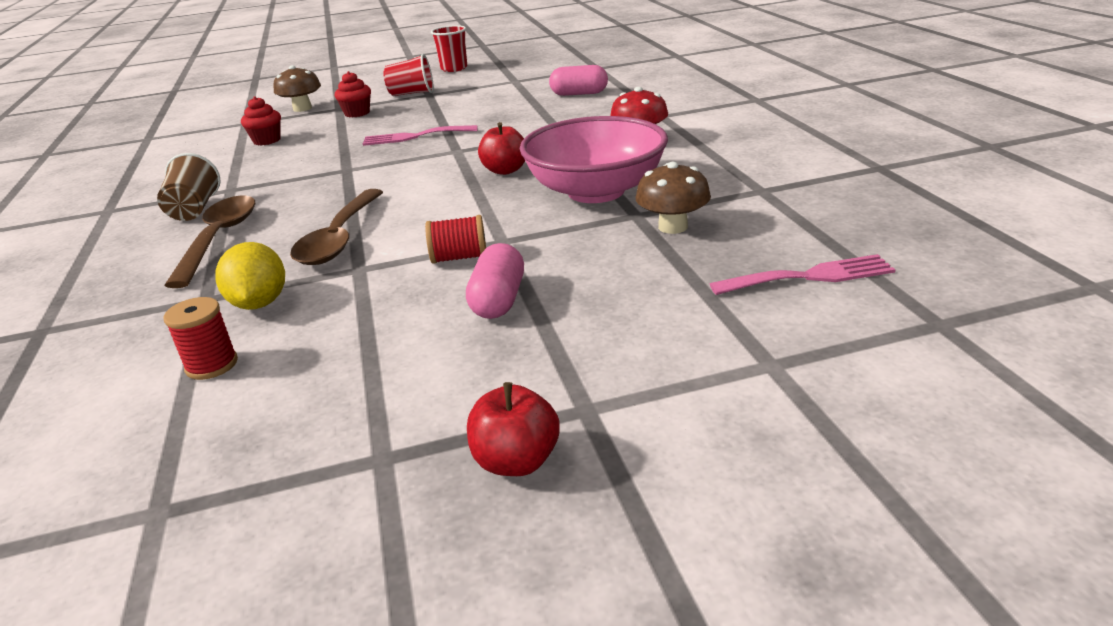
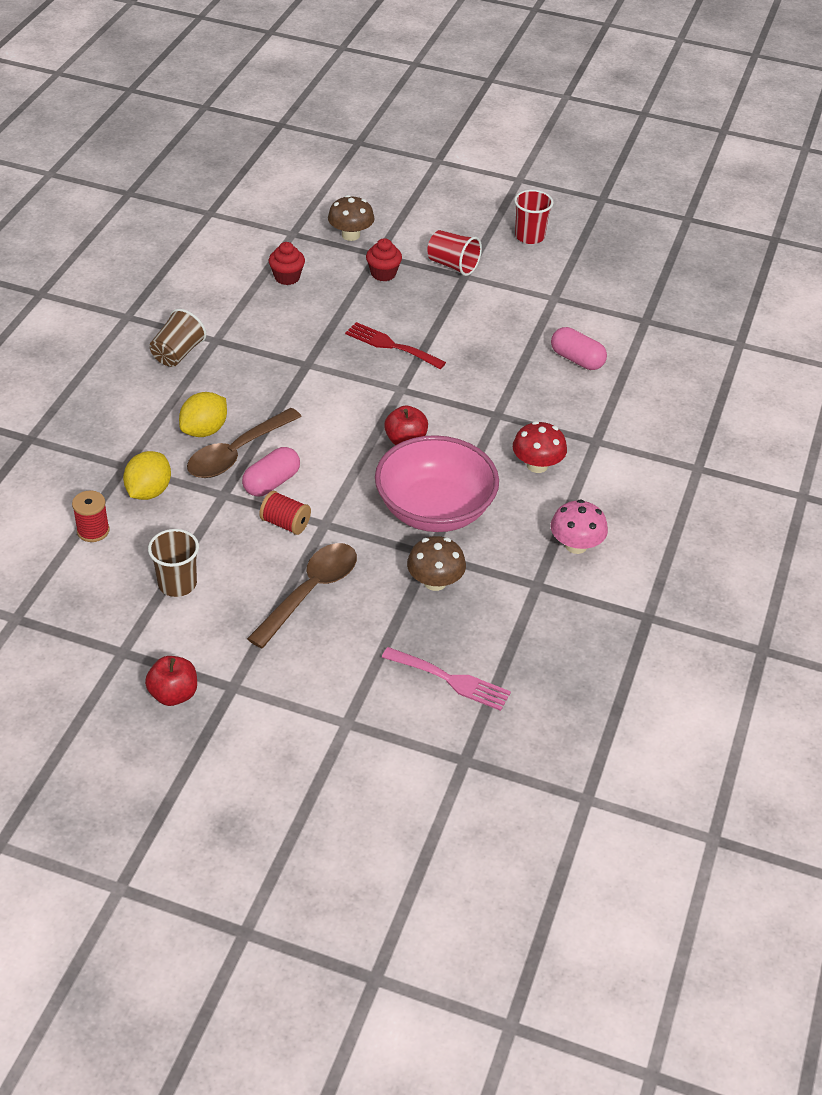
camera: 30 degrees right, 15 degrees up
(219, 239) = (170, 403): brown spoon -> brown spoon (310, 592)
(282, 239) = (204, 430): none -> yellow lemon
(387, 356) = (177, 584): none -> brown cup
(414, 136) = (391, 345): pink fork -> red fork
(498, 300) = (269, 578): pink capsule -> pink capsule (271, 482)
(748, 160) = (576, 545): none -> pink mushroom

